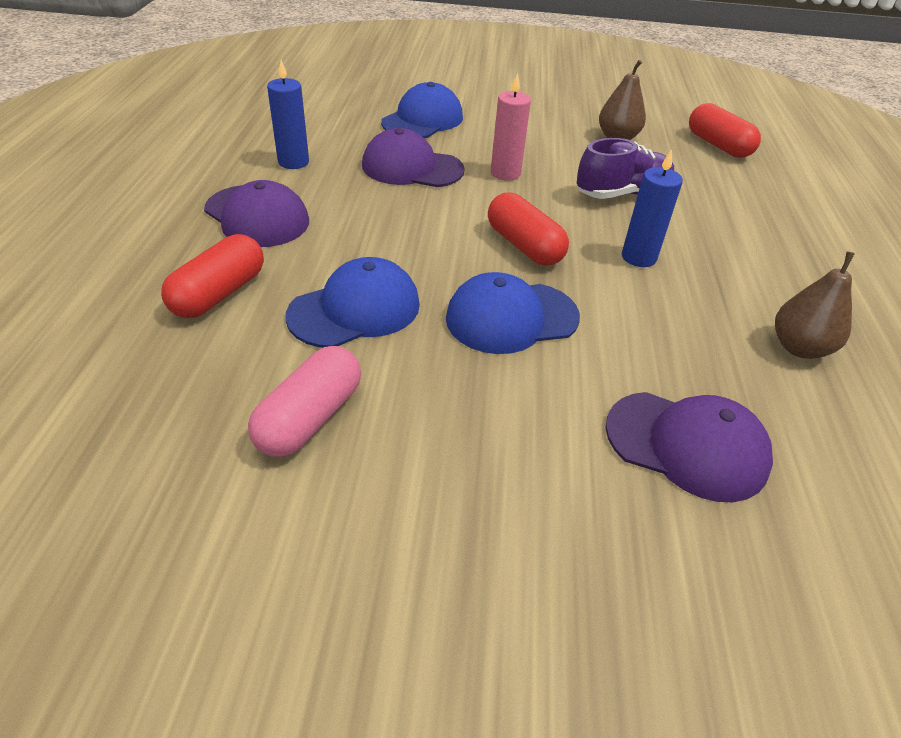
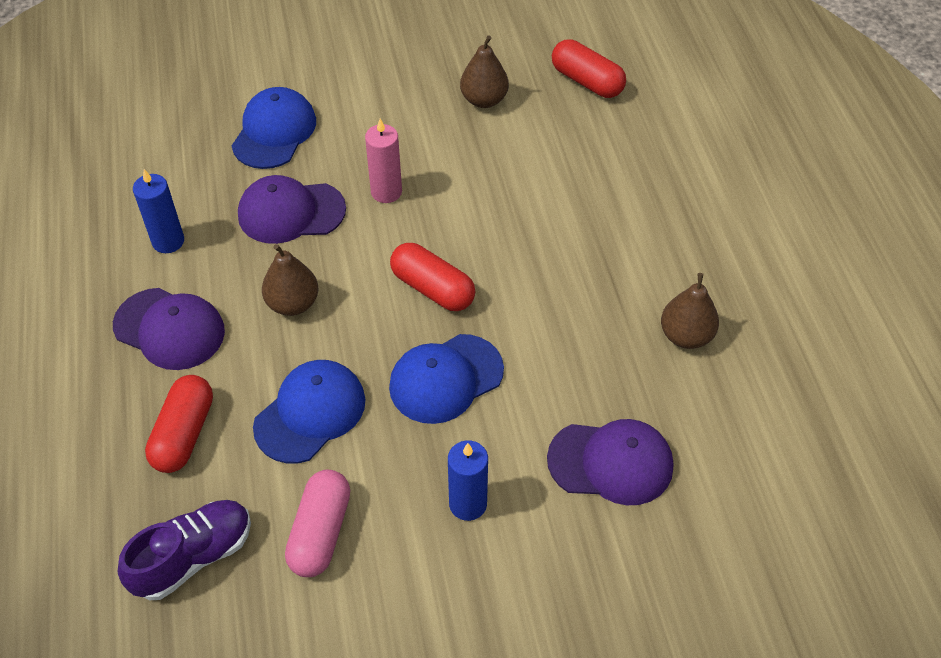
camera: 15 degrees left, 10 degrees up
(381, 225) = (293, 303): none -> brown pear
(622, 193) = (506, 186): purple shoe -> purple shoe (193, 557)
(638, 257) = (538, 270): blue candle -> blue candle (468, 504)

